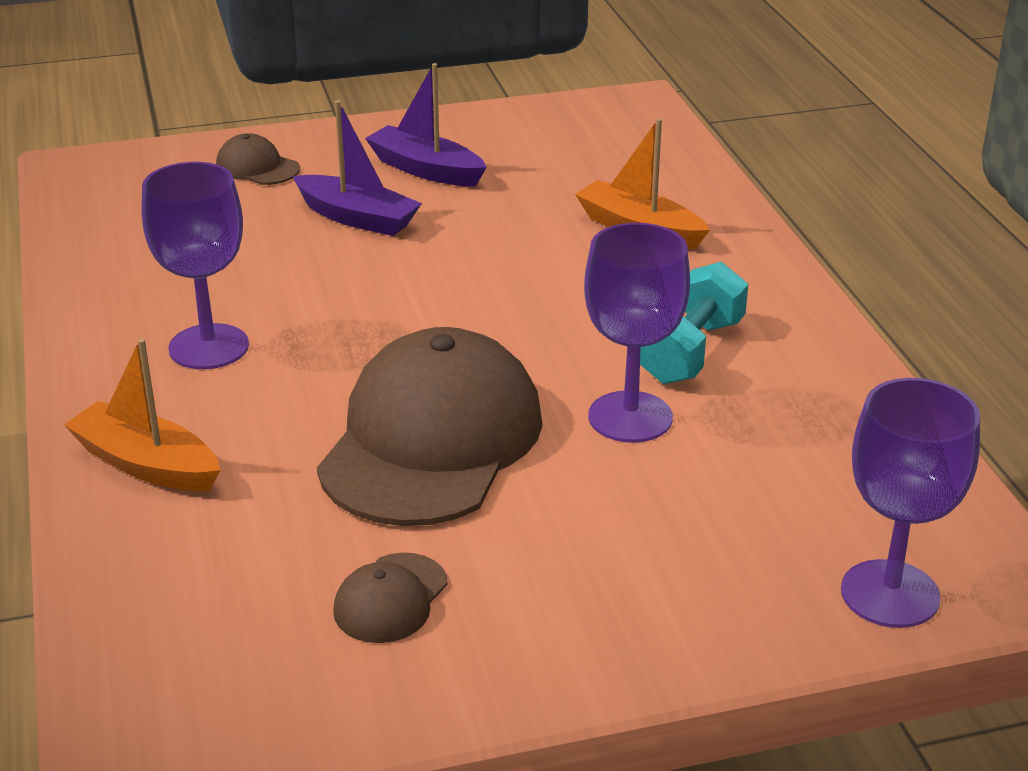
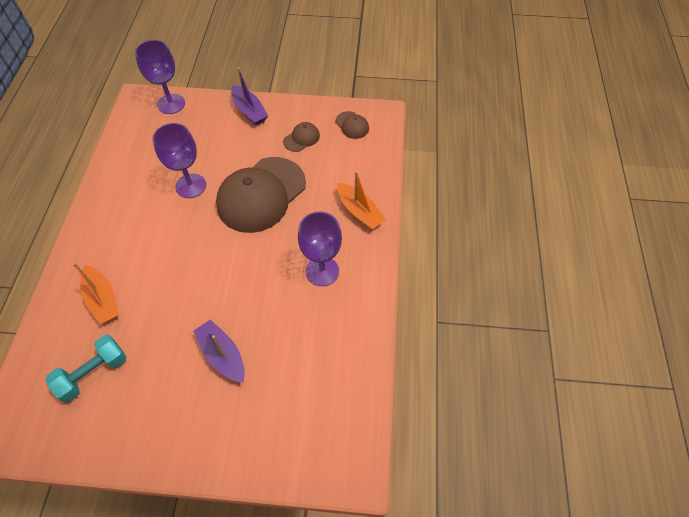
camera: 160 degrees left, 25 degrees up
(257, 167) = (252, 432): brown cap -> brown cap (352, 125)
(426, 169) = (165, 395): purple boat -> purple boat (249, 111)
(691, 351) = (145, 212): turquoise dumbbell -> turquoise dumbbell (93, 373)

